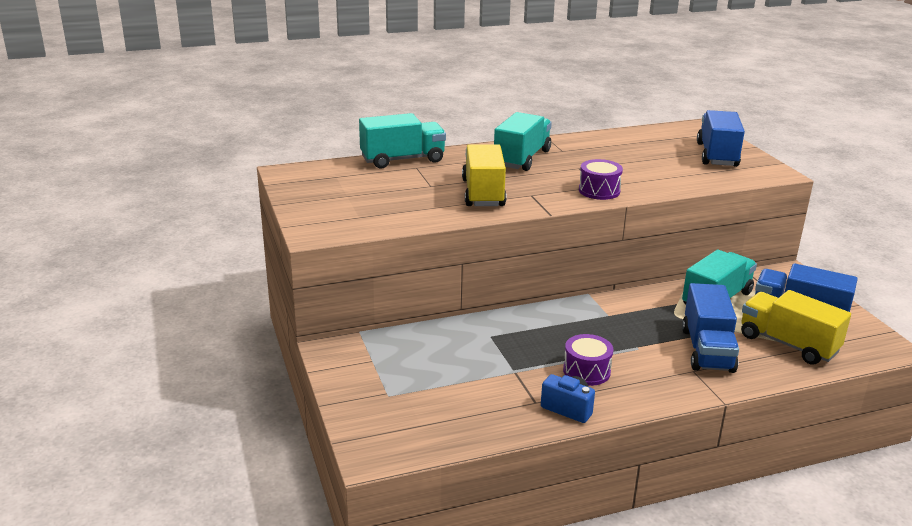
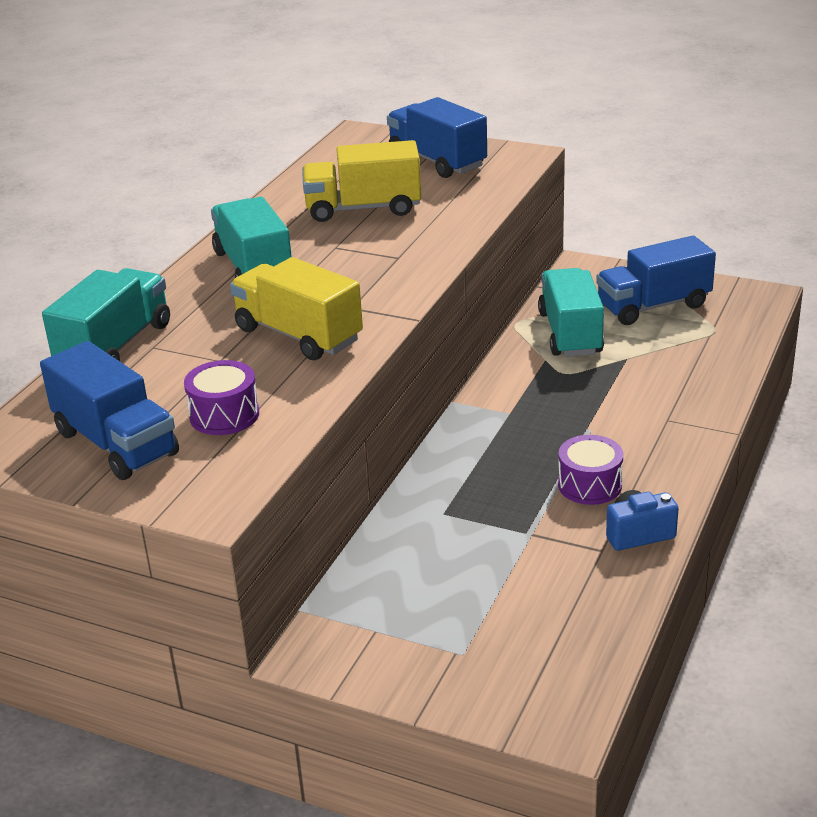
camera: 45 degrees left, 5 degrees up
(599, 191) = (408, 263): purple drum -> purple drum (224, 415)
(707, 350) = (644, 391): blue truck -> blue truck (116, 443)
(788, 344) = (691, 341): yellow truck -> yellow truck (363, 208)

